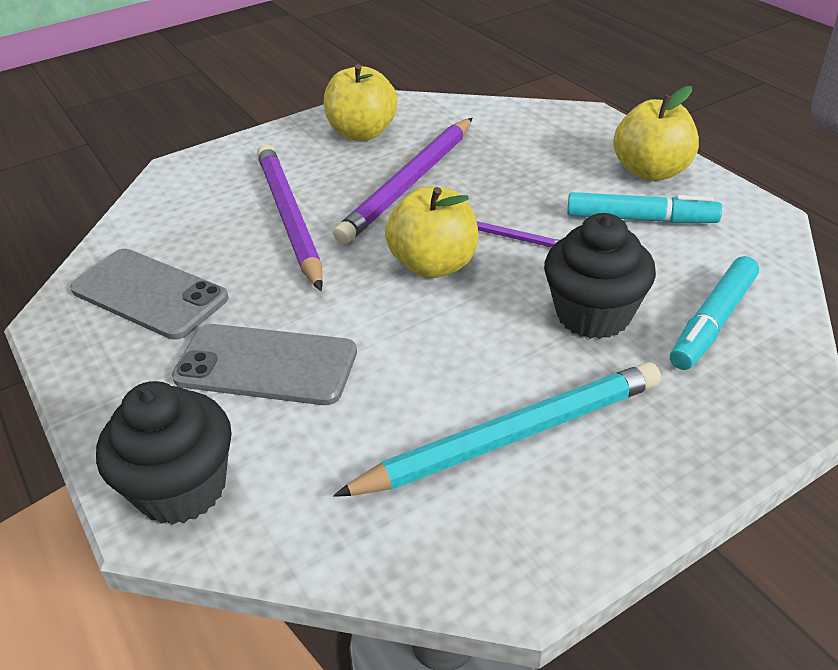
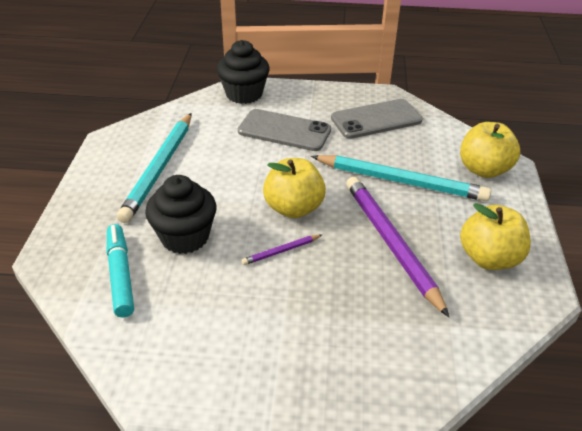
camera: 125 degrees right, 0 degrees up
(266, 365) = (284, 131): grey phone -> grey phone turned 60 degrees clockwise
(290, 217) = (401, 181): purple pencil -> turquoise pencil
(640, 219) = (229, 321): turquoise marker -> none
(651, 171) = (272, 376): yellow apple -> yellow apple (484, 169)

